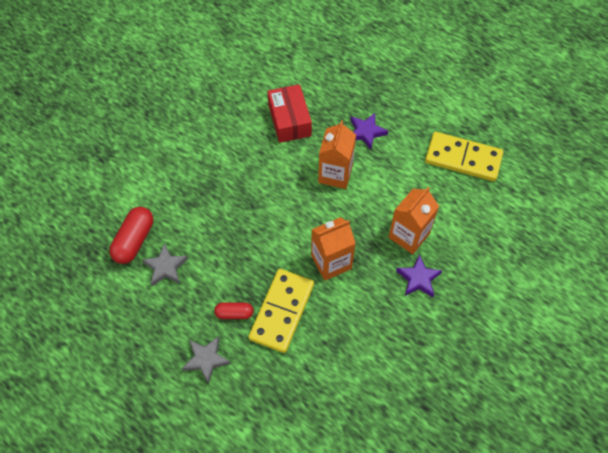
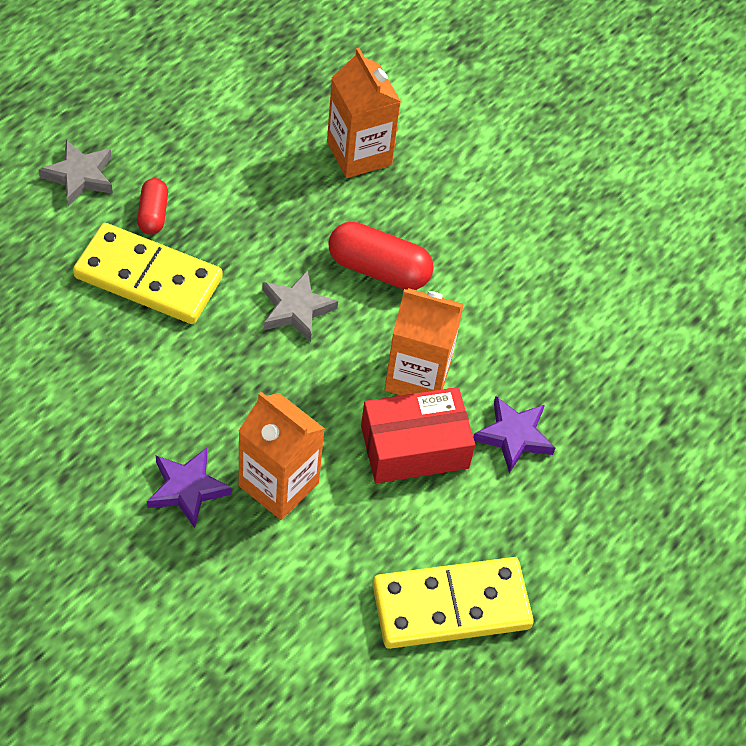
camera: 85 degrees right, 5 degrees down
(134, 240) = (296, 89): red capsule -> red capsule (379, 269)
(166, 267) = (245, 128): grey star -> grey star (296, 309)
(289, 120) = (539, 311): red box -> red box (414, 447)
(331, 262) = (234, 355): orange carton -> orange carton (359, 153)
(463, 159) = (451, 605): yellow domino -> yellow domino turned 60 degrees clockwise

